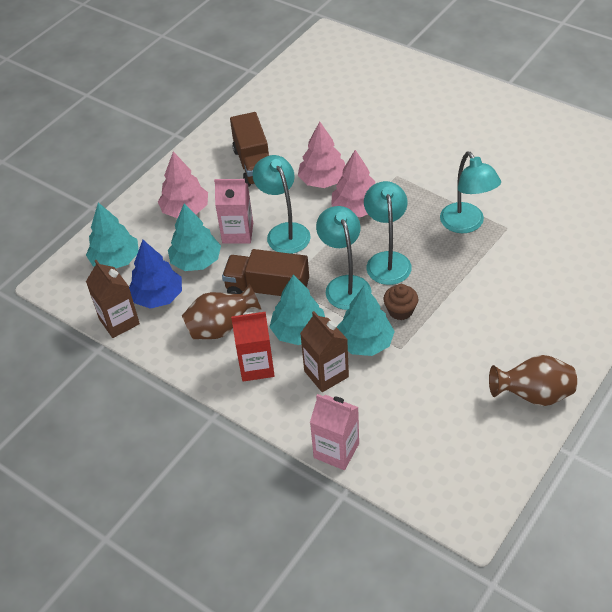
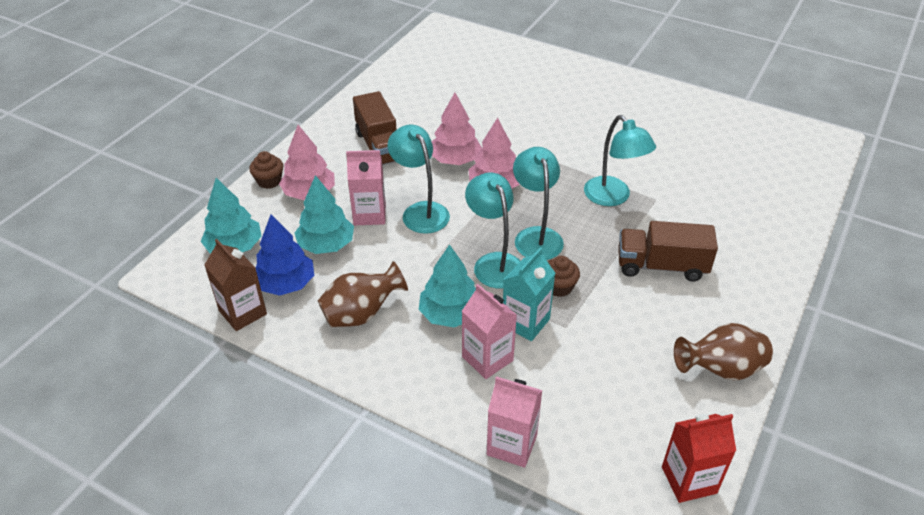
camera: 10 degrees left, 5 degrees down
(150, 197) = (269, 181): none -> brown cupcake
(256, 366) = (407, 354): red carton -> red carton (689, 480)
(267, 289) = (409, 270): brown truck -> brown truck (661, 266)
(326, 374) = (487, 358): brown carton -> pink carton
(365, 342) = (525, 322): turquoise tree -> turquoise carton

